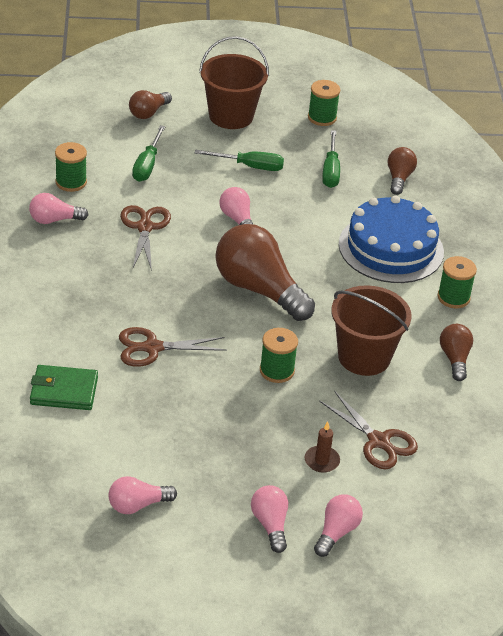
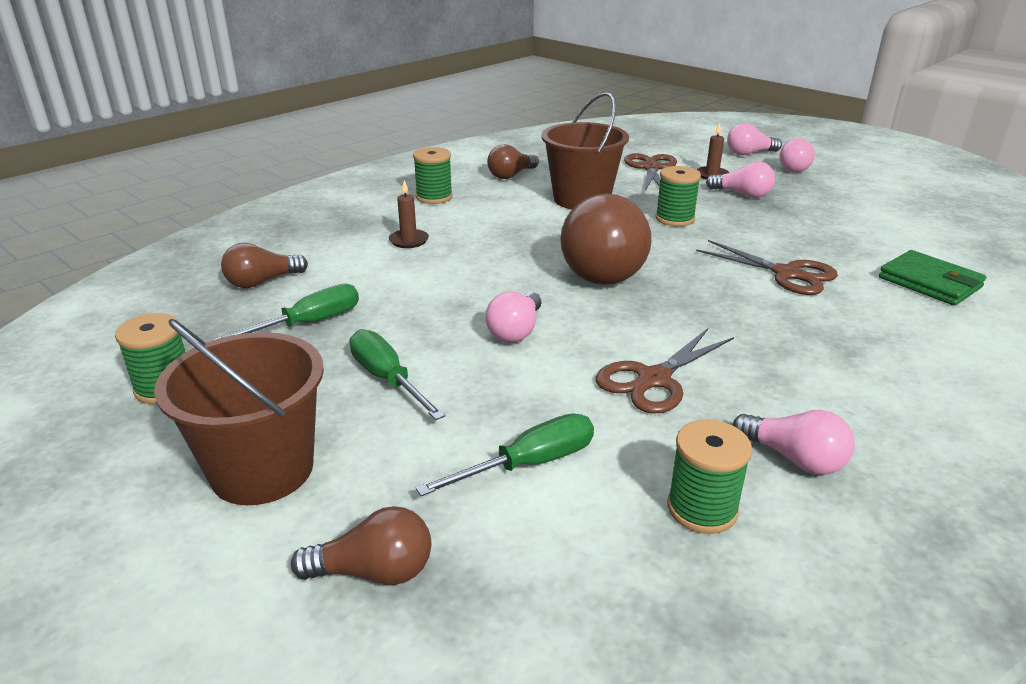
camera: 130 degrees left, 10 degrees down
(137, 505) = (906, 205): pink light bulb -> pink light bulb (742, 194)
(391, 248) = (409, 240): blue cake -> brown candle

